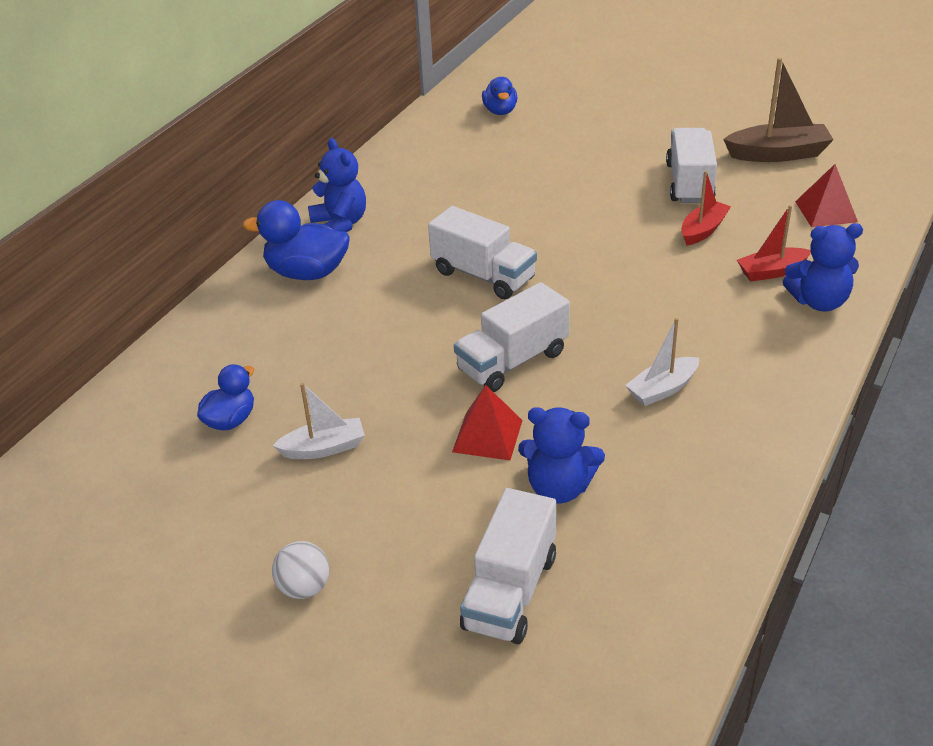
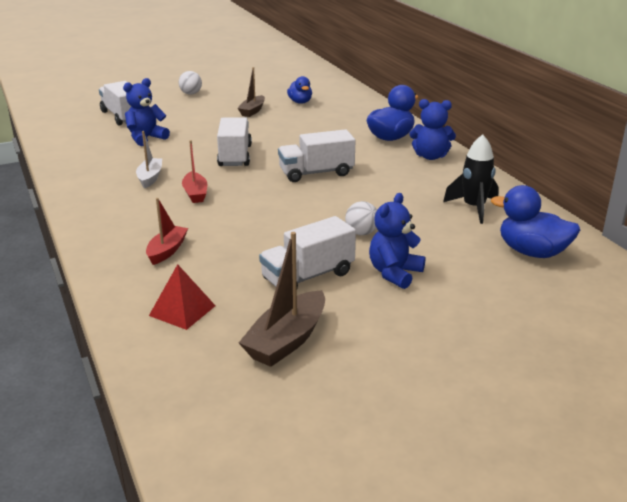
camera: 125 degrees right, 10 degrees down
(324, 448) = (252, 111): white boat -> brown boat
(449, 158) = (473, 208): none -> black rocket
(487, 436) = (200, 136): red pyramid -> none
(500, 111) = (532, 252): blue duck -> blue duck, size x1.60
(580, 191) = (361, 233): none -> white ball
(689, 183) = (308, 276): white truck -> white truck turned 105 degrees clockwise
(703, 230) = (246, 251): red boat -> red boat (195, 193)
(819, 302) = (116, 249): blue teddy bear -> blue teddy bear (394, 273)

